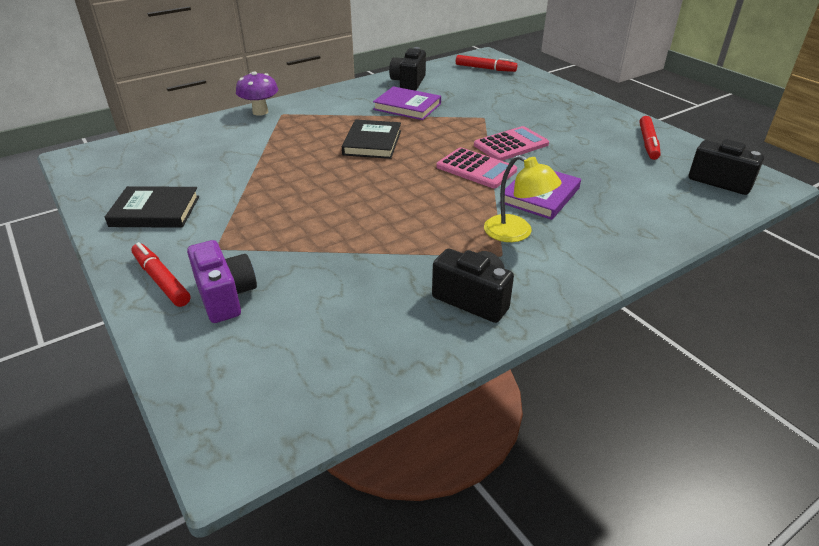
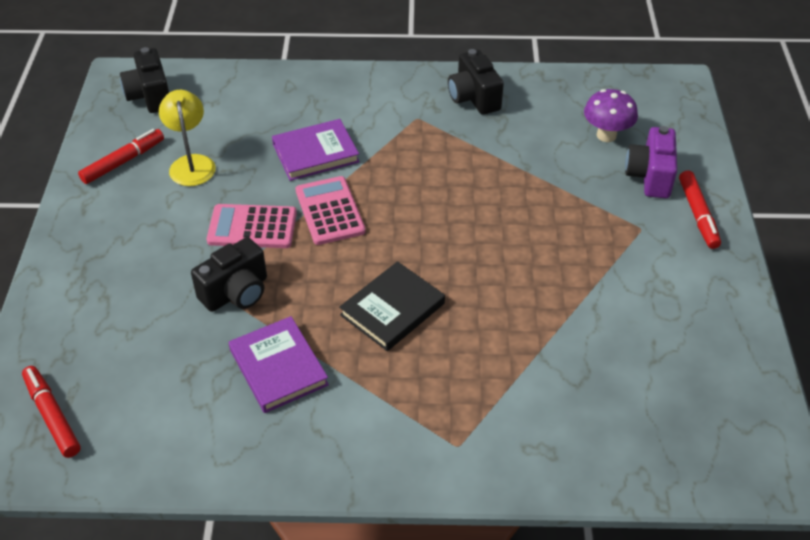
camera: 145 degrees left, 10 degrees up
(155, 211) = (689, 307): black book -> none
(260, 112) = (486, 469): purple mushroom -> purple mushroom (606, 135)
(408, 82) = (208, 438): black camera -> black camera (236, 292)
(516, 233) = (383, 129): yellow lamp -> yellow lamp (191, 163)

